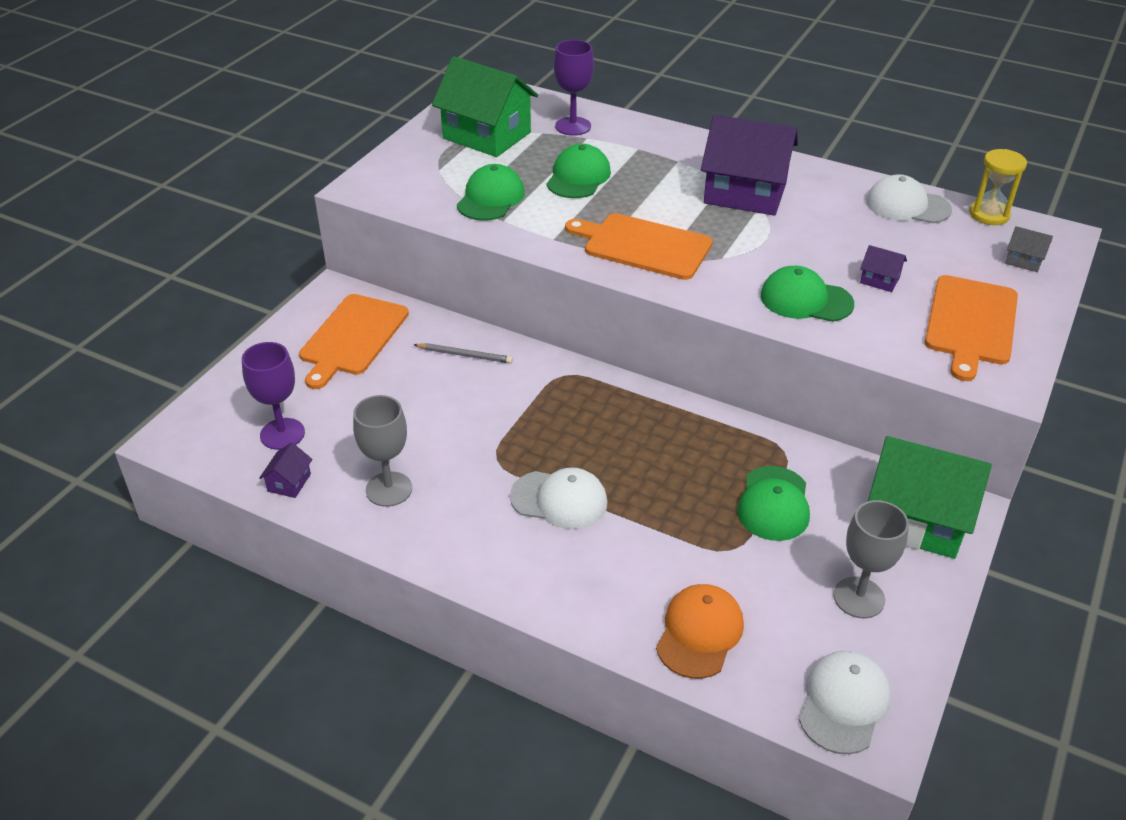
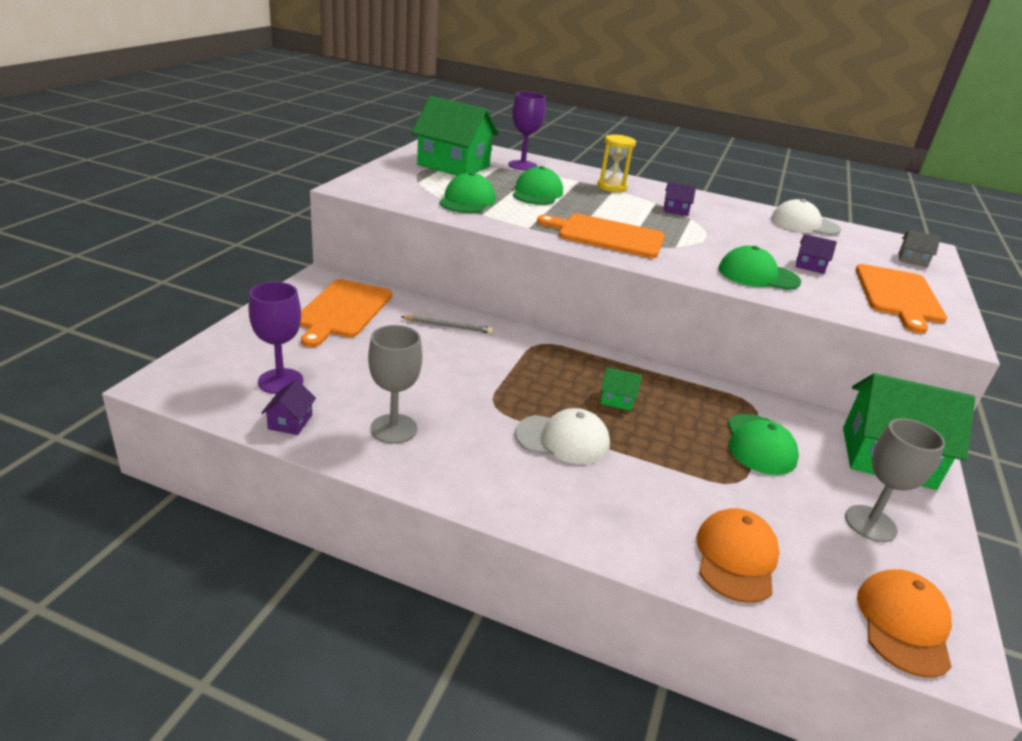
camera: 10 degrees left, 10 degrees down
(631, 449) = (617, 400): none -> green house
(745, 193) = (675, 210): purple house -> purple house, size x0.41
(843, 703) = (903, 624): white cap -> orange cap
(989, 214) = (868, 233): yellow hourglass -> yellow hourglass (611, 187)

